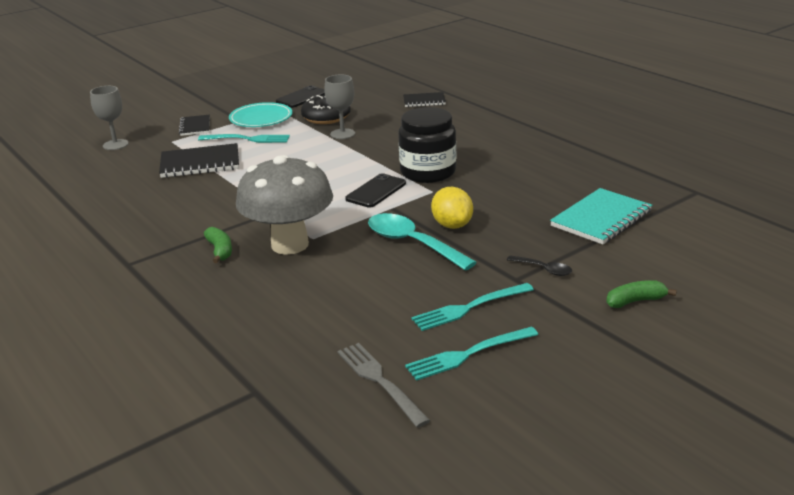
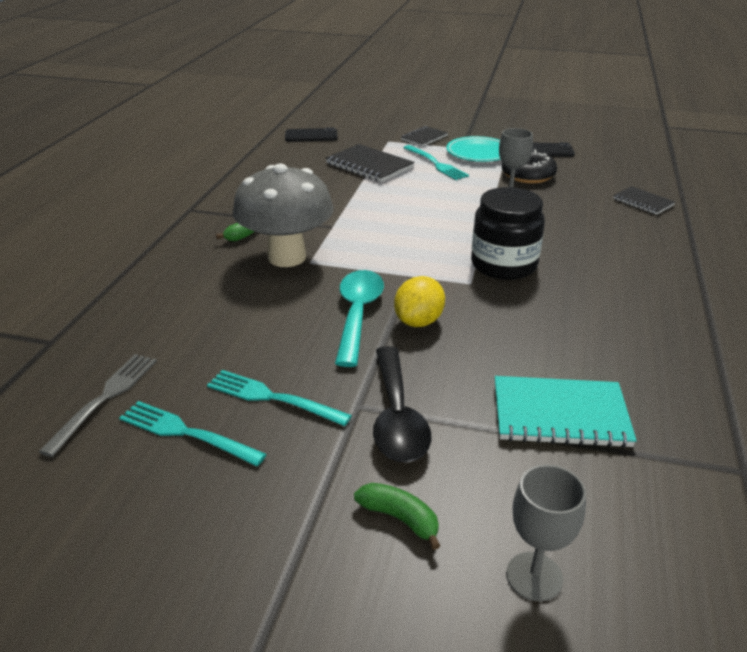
camera: 50 degrees right, 5 degrees up
(115, 145) = (353, 127): grey goblet -> grey goblet (534, 576)
(376, 191) = (429, 255): black phone -> black phone (311, 136)
(544, 269) = (397, 417): black spoon -> black spoon, size x2.04

